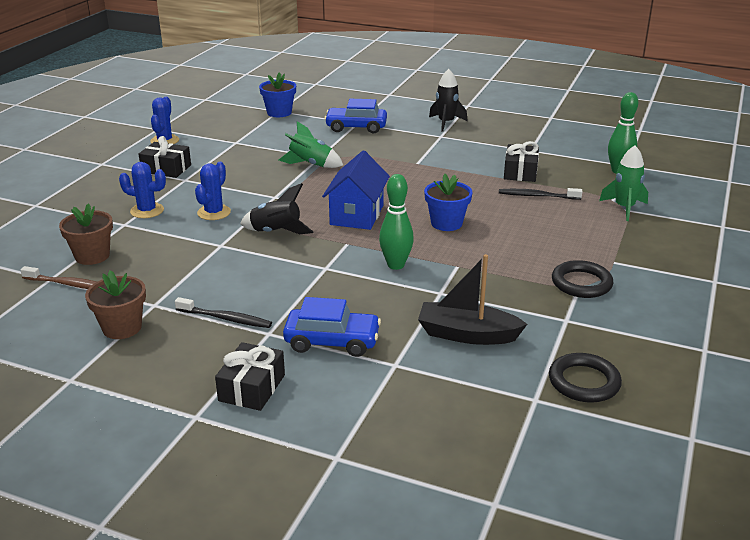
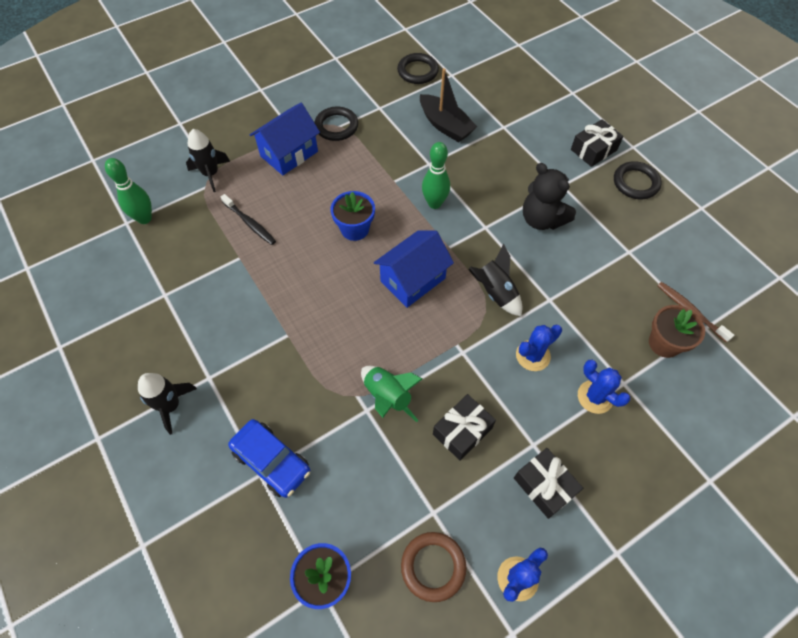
camera: 145 degrees left, 30 degrees up
(122, 328) = (658, 238): brown flower pot -> none
(173, 372) = (635, 183): none -> black ring
(220, 130) = (433, 566): none -> brown ring
(225, 318) = (584, 211): black toothbrush -> none
(270, 294) = (542, 219): none -> black teddy bear
(332, 341) = (527, 159): blue car -> none
(520, 172) = (219, 264): black gift -> black gift (462, 431)
(586, 245) = (289, 154): none -> blue house
(624, 208) = (211, 174): green rocket -> black rocket

